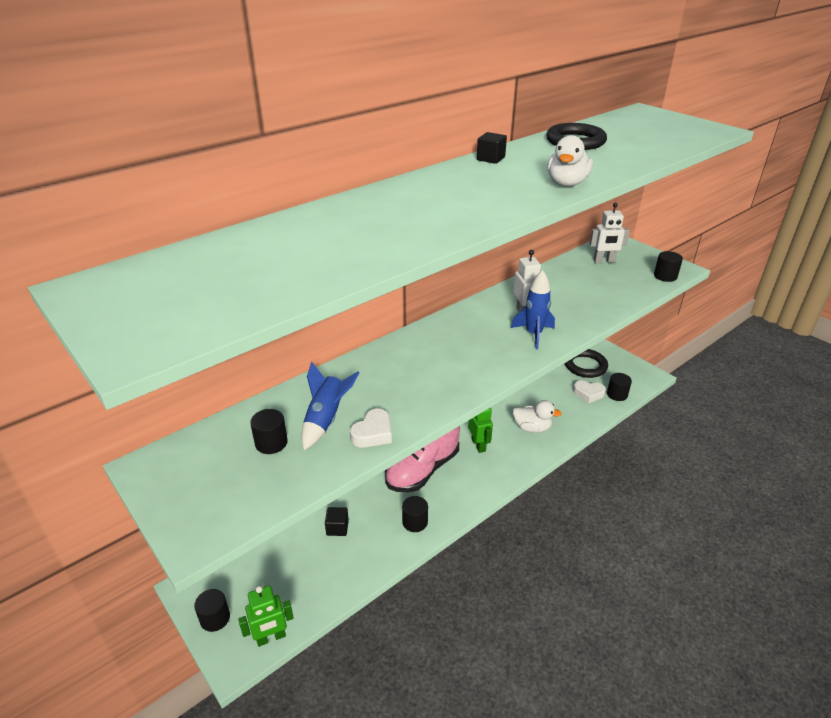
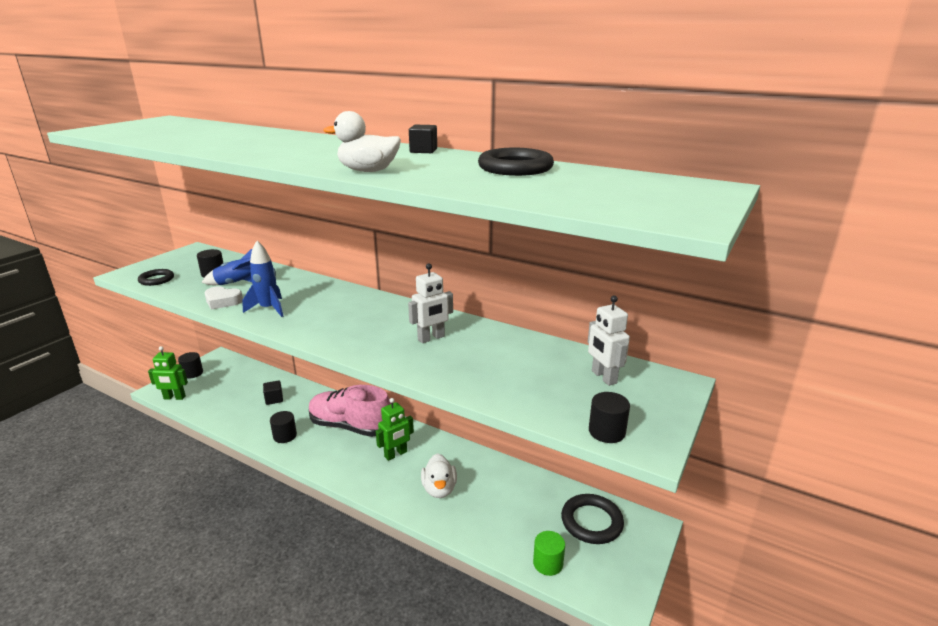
camera: 70 degrees right, 10 degrees down
(251, 500) = (156, 280): none -> black ring
(271, 638) = (174, 398): green robot -> green robot turned 45 degrees counterclockwise
(533, 334) = (390, 348): blue rocket -> blue rocket (269, 309)
(588, 394) = (531, 532): white heart -> none
(617, 394) = (548, 563): black cylinder -> green cylinder

